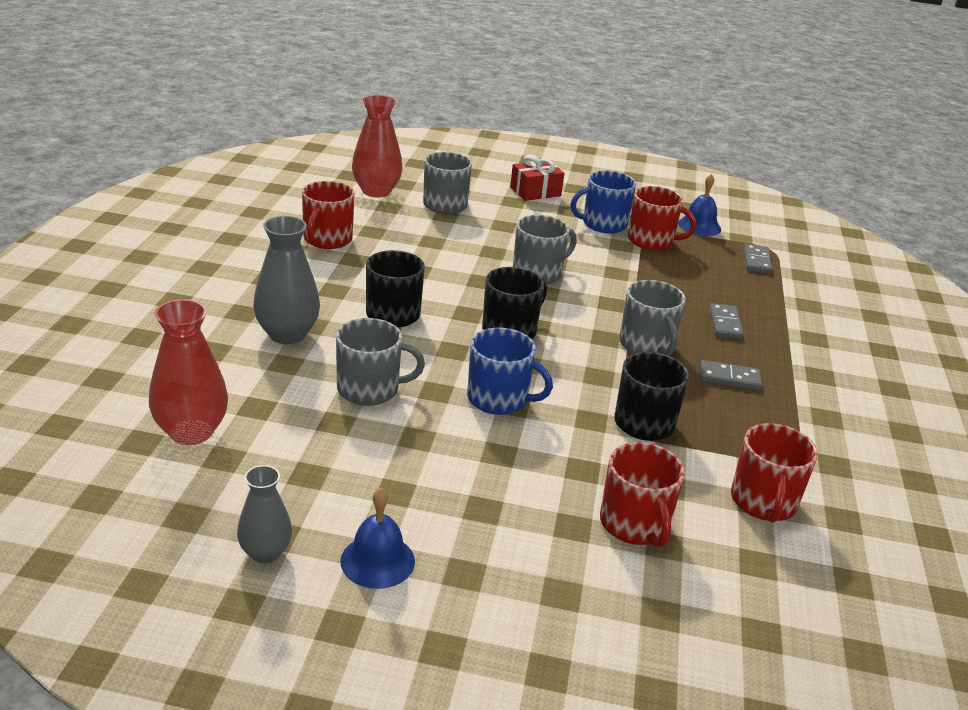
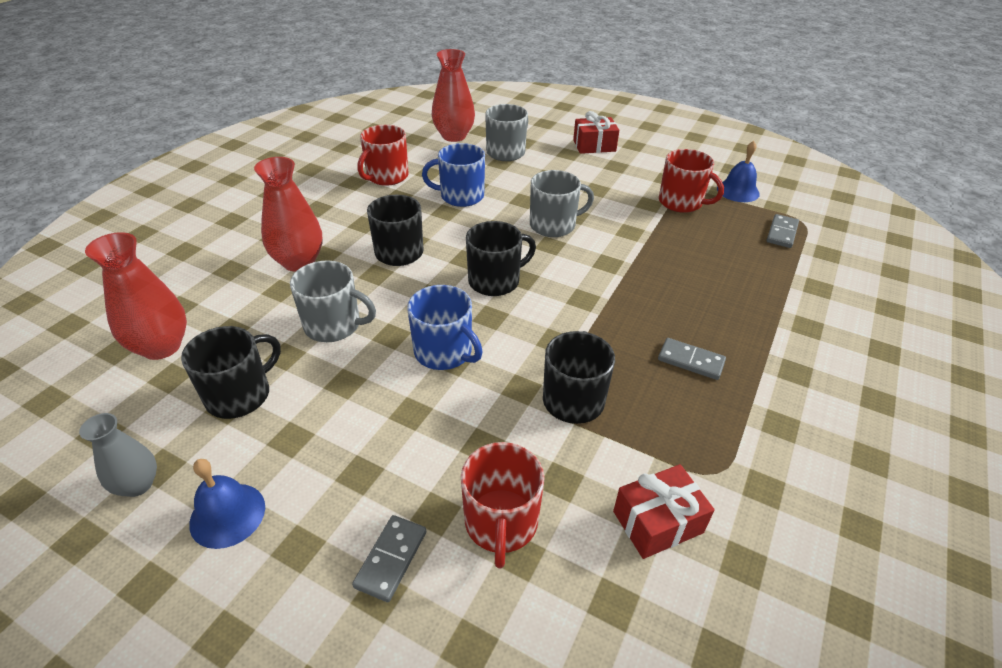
camera: 20 degrees right, 10 degrees up
(287, 334) = (299, 262): grey vase -> red vase
(314, 463) = (240, 395): none -> black mug
(603, 224) = (642, 181): blue mug -> blue mug (461, 196)
(646, 345) = (621, 312): grey mug -> none
(725, 323) = (715, 298): grey domino -> grey domino (391, 559)
(763, 502) = (657, 522): red mug -> red gift

